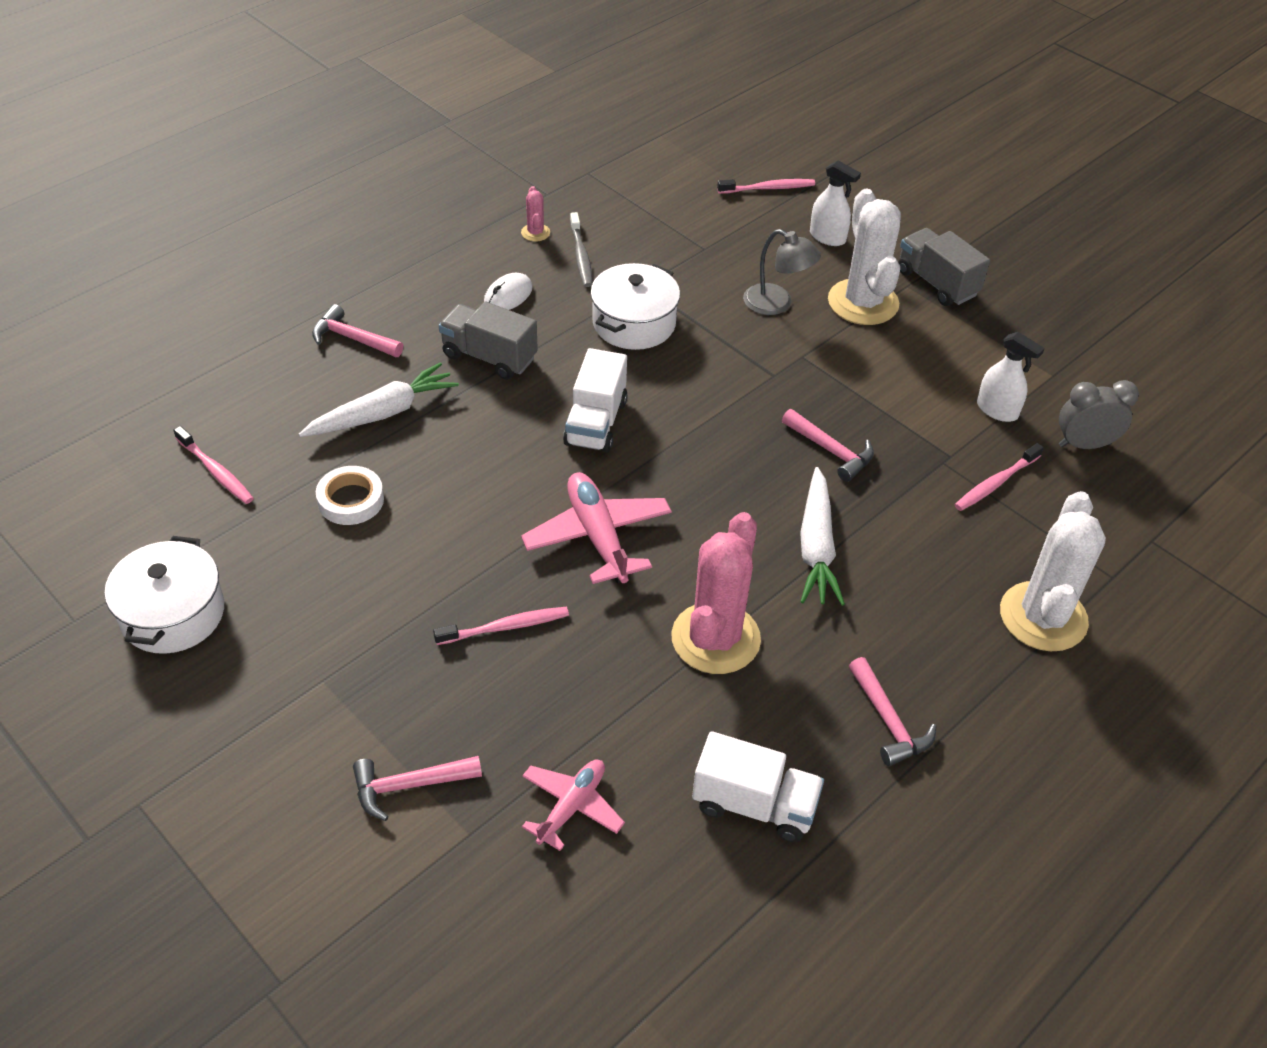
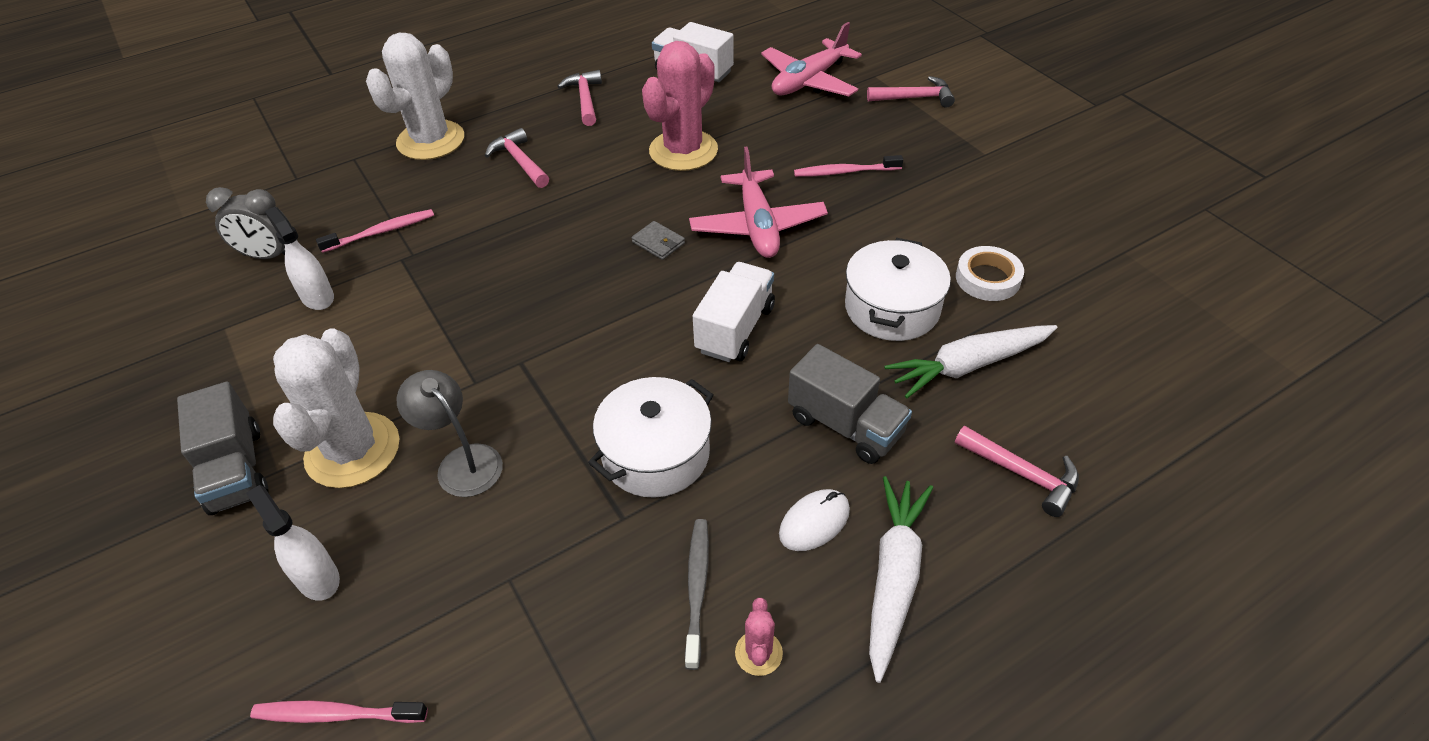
camera: 165 degrees left, 0 degrees up
(173, 614) = (1122, 205): white pot -> white pot (892, 308)
(216, 471) = (1134, 320): pink toothbrush -> none
(571, 807) = (809, 81): pink plane -> pink plane, size x1.56
(698, 503) = (658, 243): none -> grey wallet
(816, 547) = (573, 199): white carrot -> white carrot (893, 577)
(831, 451) = (510, 275): pink hammer -> pink hammer (519, 161)

